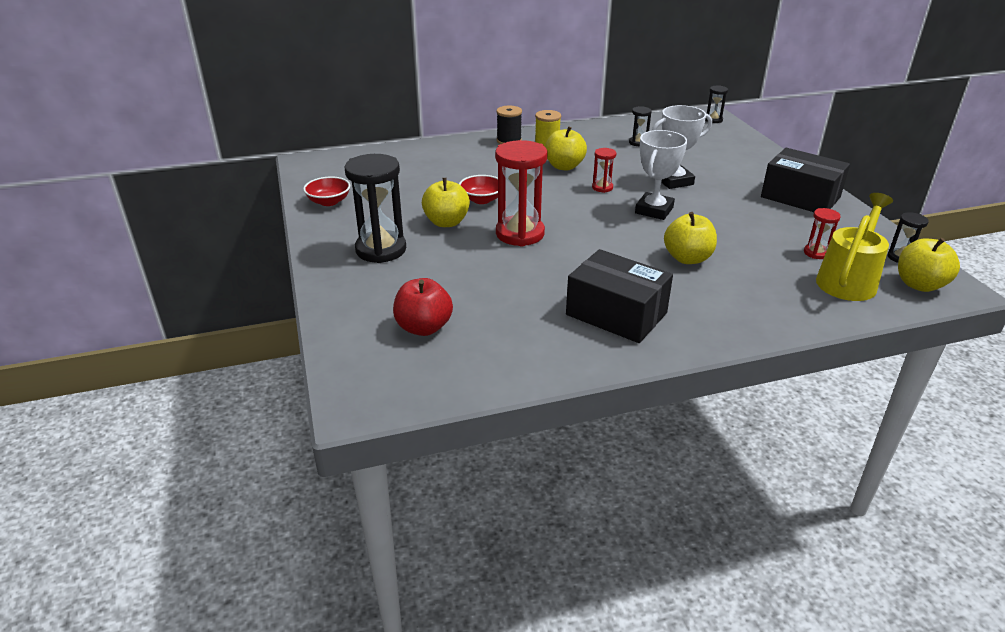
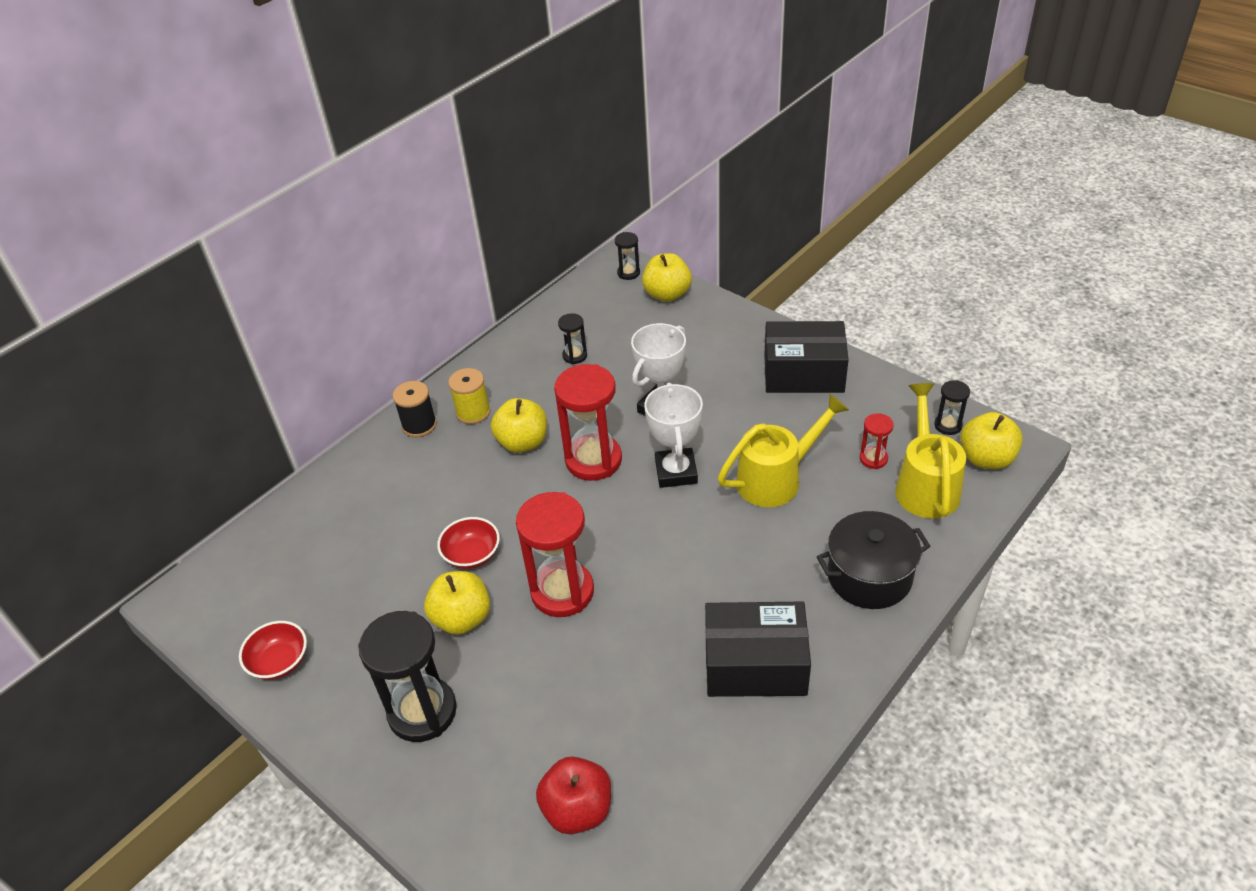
camera: 30 degrees left, 10 degrees up
(602, 187) = (593, 460): red hourglass -> red hourglass, size x2.09
(687, 258) = (763, 535): yellow apple -> yellow apple (667, 294)
(726, 237) = (777, 479): none -> yellow watering can
(752, 306) = (869, 576): none -> black pot

